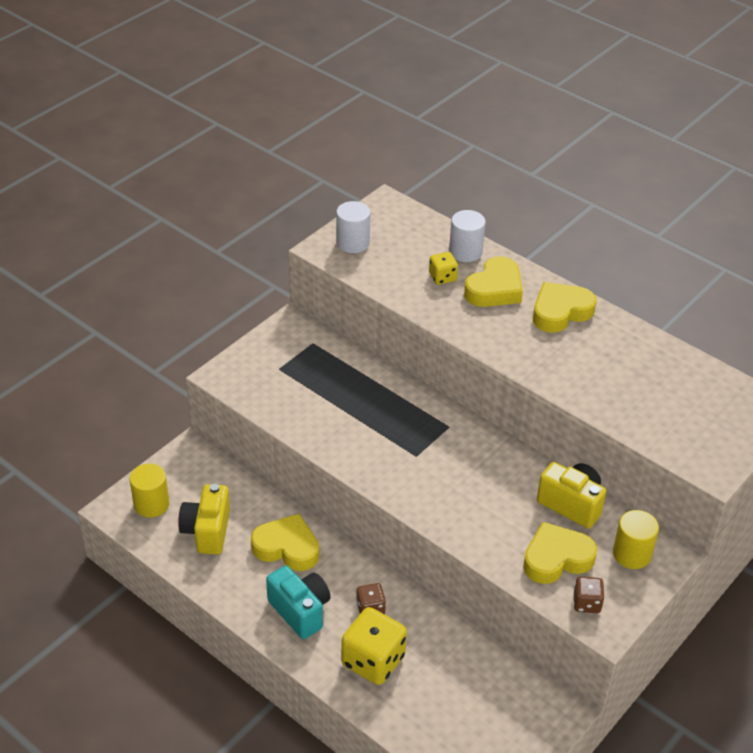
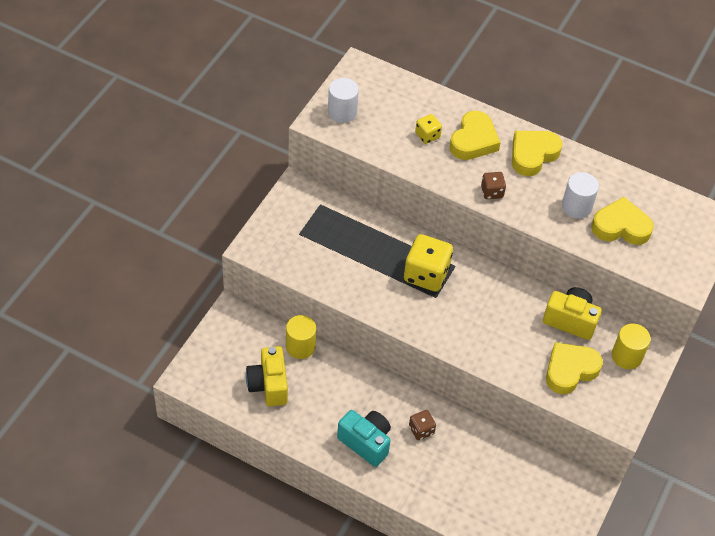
camera: 15 degrees left, 10 degrees up
(151, 504) = (214, 369): yellow cylinder -> yellow cylinder (300, 346)
(287, 547) = (339, 388): yellow heart -> yellow heart (621, 227)
(373, 661) = (435, 474): yellow dice -> yellow dice (426, 274)
(465, 252) = (439, 107): white cylinder -> white cylinder (576, 206)
(586, 603) = (602, 405): brown dice -> brown dice (492, 192)

